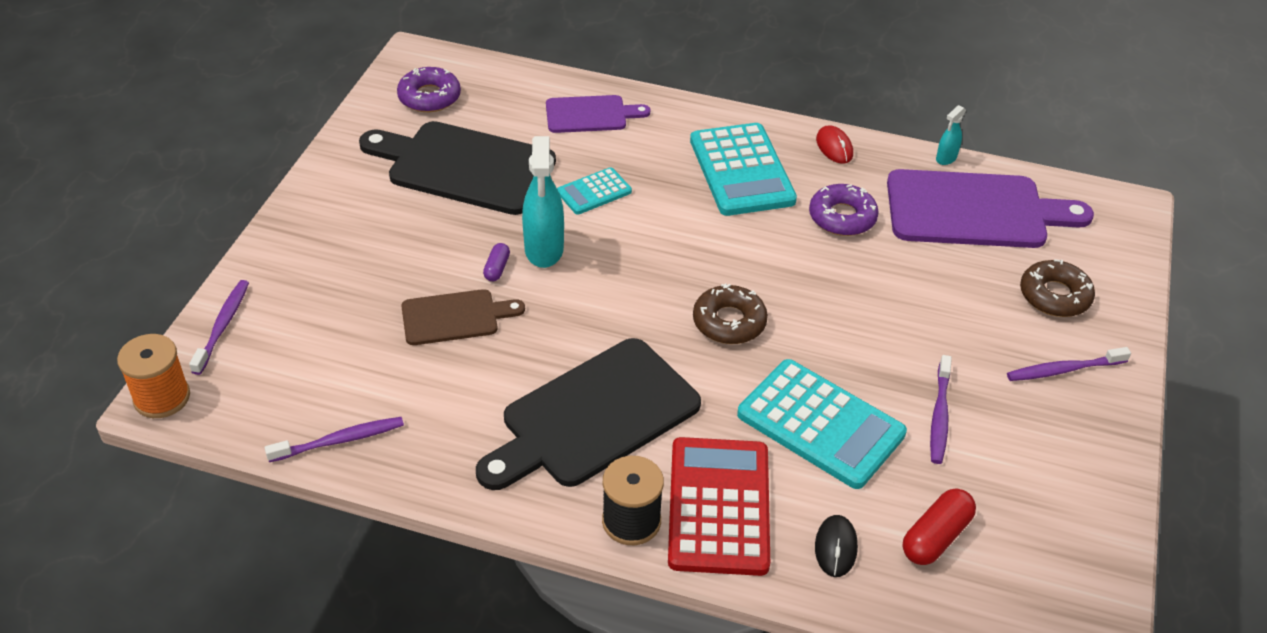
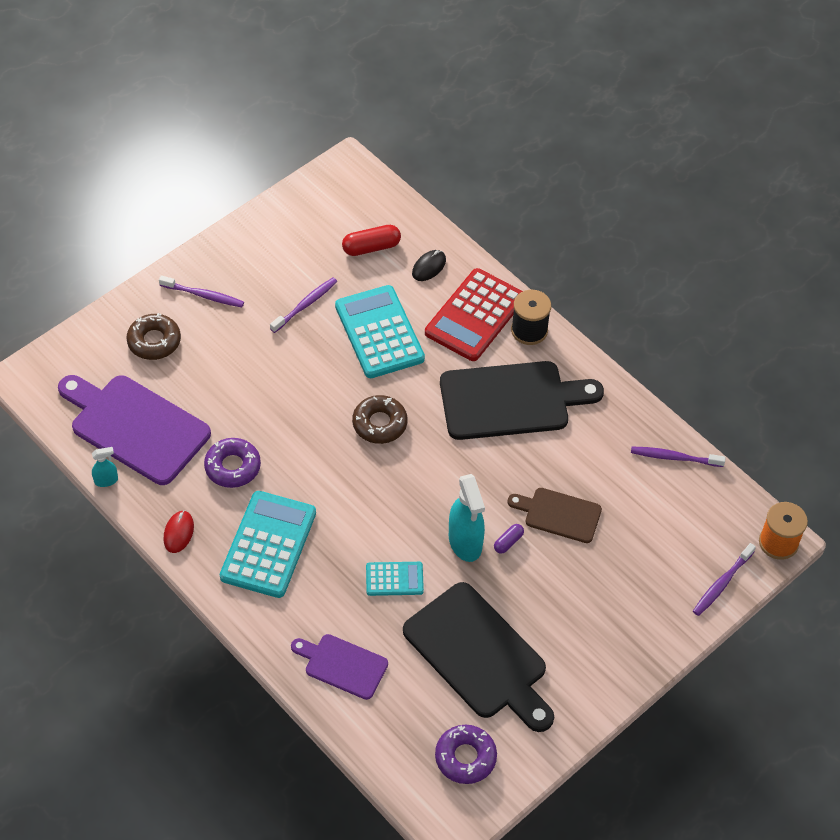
camera: 150 degrees left, 10 degrees up
(544, 249) = (465, 542): turquoise spray bottle -> turquoise spray bottle turned 135 degrees clockwise

